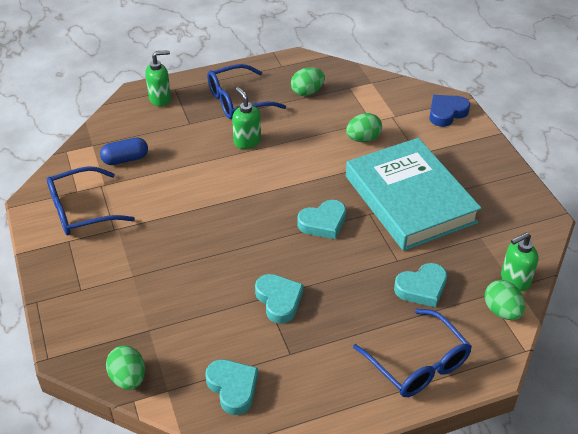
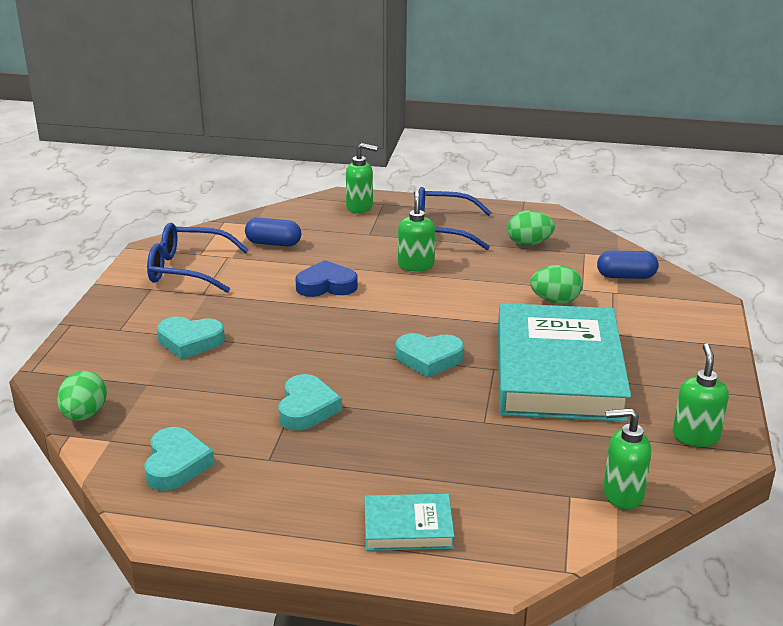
camera: 30 degrees right, 15 degrees down
(390, 100) = (626, 276): none -> blue capsule
(418, 364) = (408, 527): blue glasses -> turquoise book
(422, 288) = (488, 458): turquoise heart -> turquoise heart (190, 342)
(446, 113) = (689, 308): blue heart -> blue heart (326, 285)
(502, 311) = (572, 518): green egg -> none
(521, 217) = (695, 436): none -> green soap dispenser

